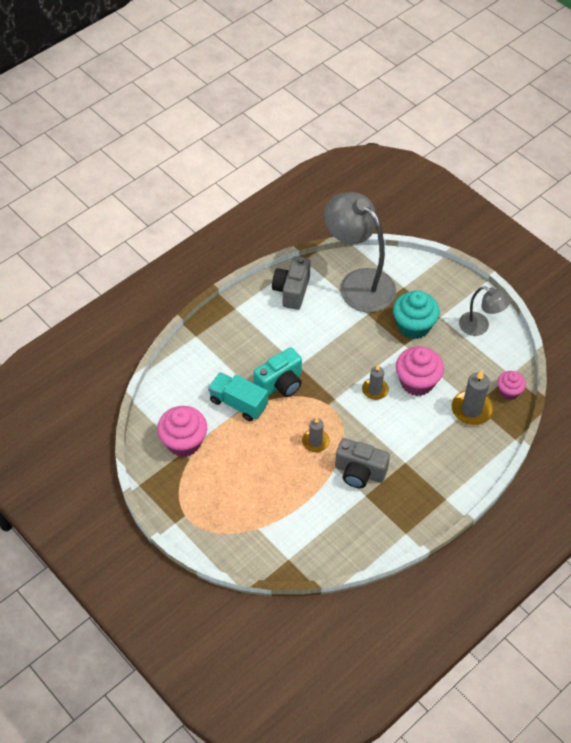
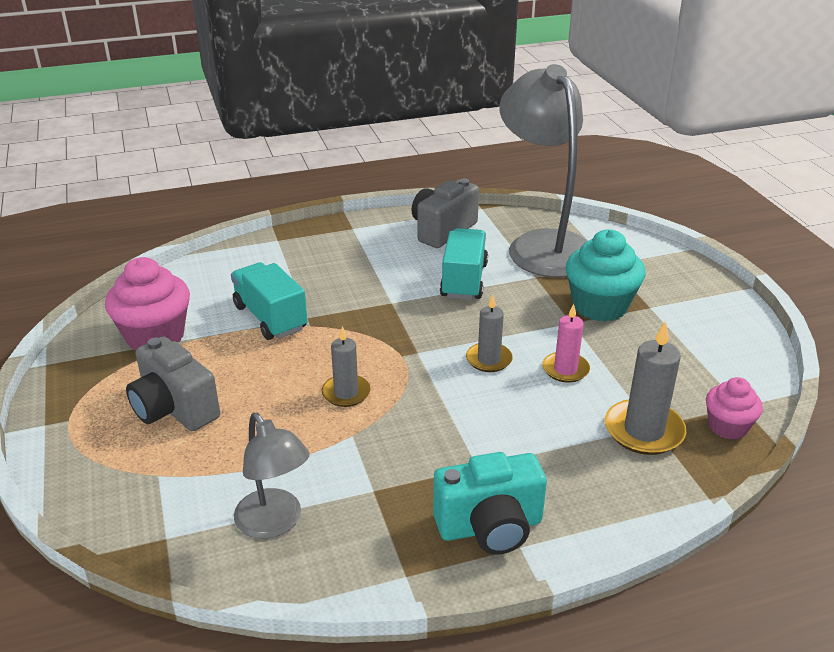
camera: 25 degrees right, 20 degrees down
(280, 384) = (349, 314): turquoise camera -> turquoise camera (490, 527)
(329, 332) = (464, 280): none -> turquoise truck
(359, 472) = (387, 454): grey camera -> grey camera (174, 409)
(417, 382) = (565, 369): pink cupcake -> pink candle
(480, 327) = (712, 333): grey lamp -> grey lamp (275, 523)

